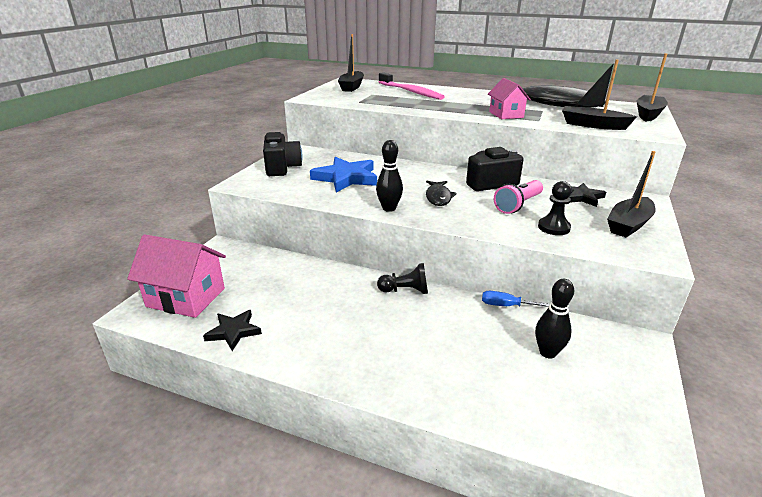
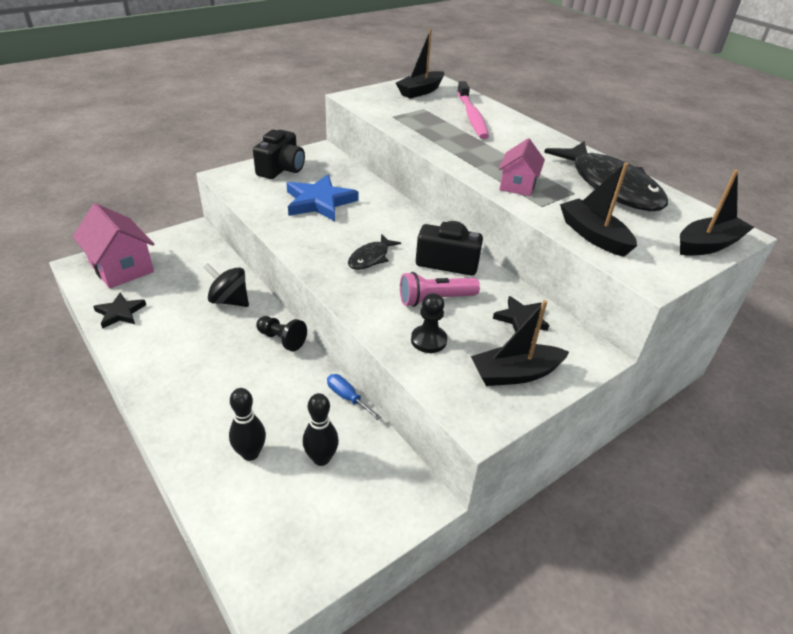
camera: 30 degrees right, 10 degrees up
(325, 282) = (229, 300): none -> black spinning top
(389, 208) = (308, 252): black bowling pin -> black bowling pin (250, 453)

